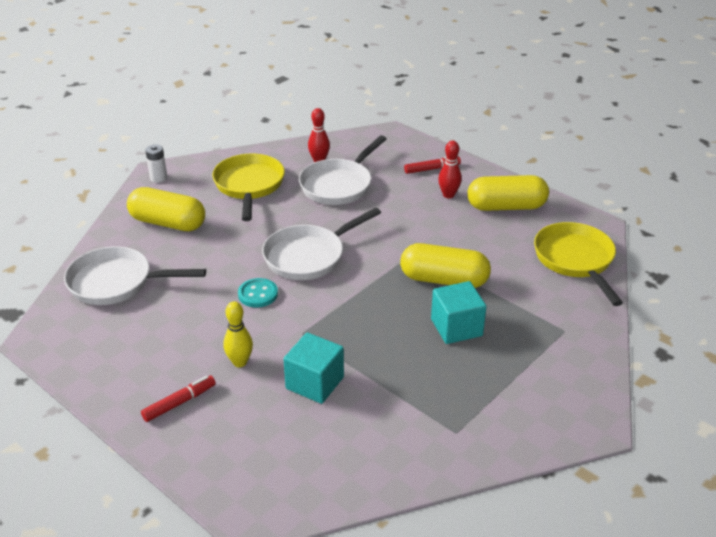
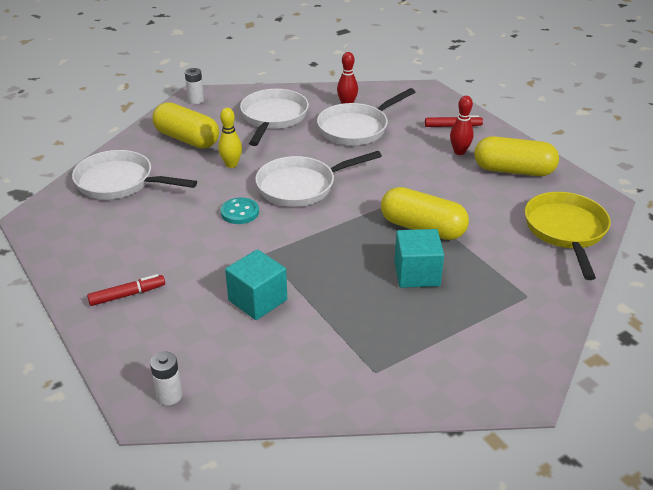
camera: 15 degrees right, 0 degrees up
(240, 362) = (197, 269): yellow bowling pin -> yellow bowling pin (231, 164)
(249, 186) = (273, 118): yellow pan -> white pan
(268, 497) = (169, 395): none -> white battery

